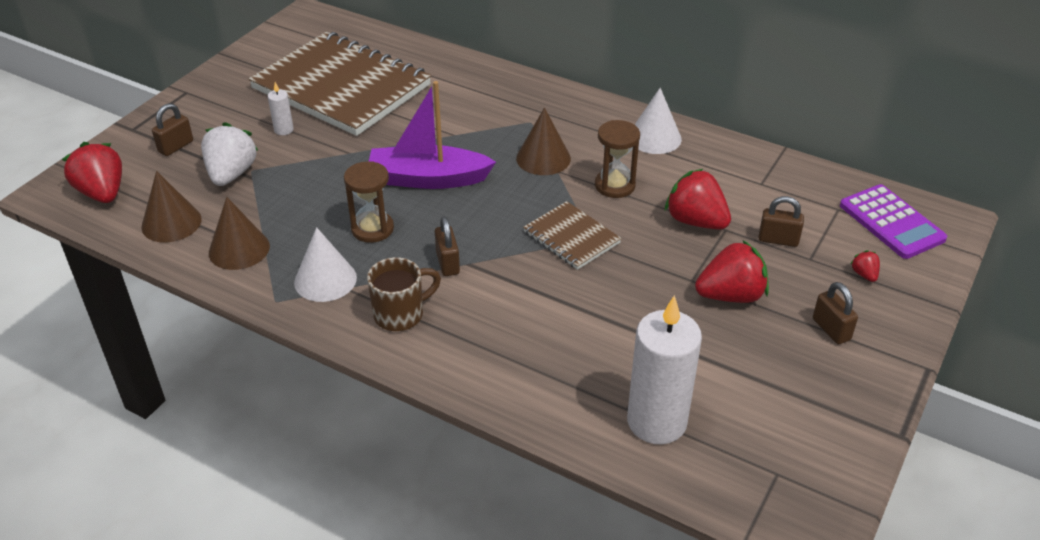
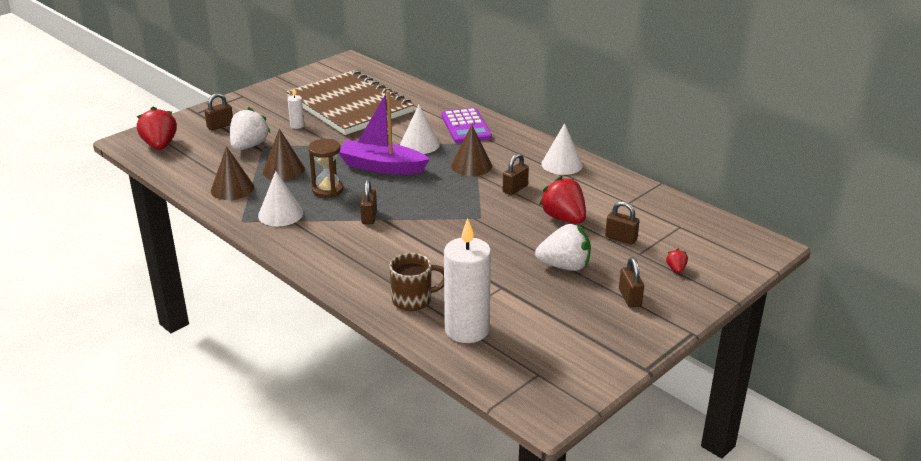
camera: 15 degrees right, 10 degrees down
(171, 223) = (196, 168): brown cone -> brown cone (283, 170)
(401, 314) = (321, 241): brown mug -> brown mug (413, 300)
(461, 135) = (419, 144): none -> white cone
(571, 237) = (465, 215): brown notebook -> none
(614, 185) = (515, 189): brown hourglass -> brown padlock
(731, 295) = (564, 266): red strawberry -> white strawberry
(891, 222) = (717, 241): purple calculator -> purple calculator (466, 127)

